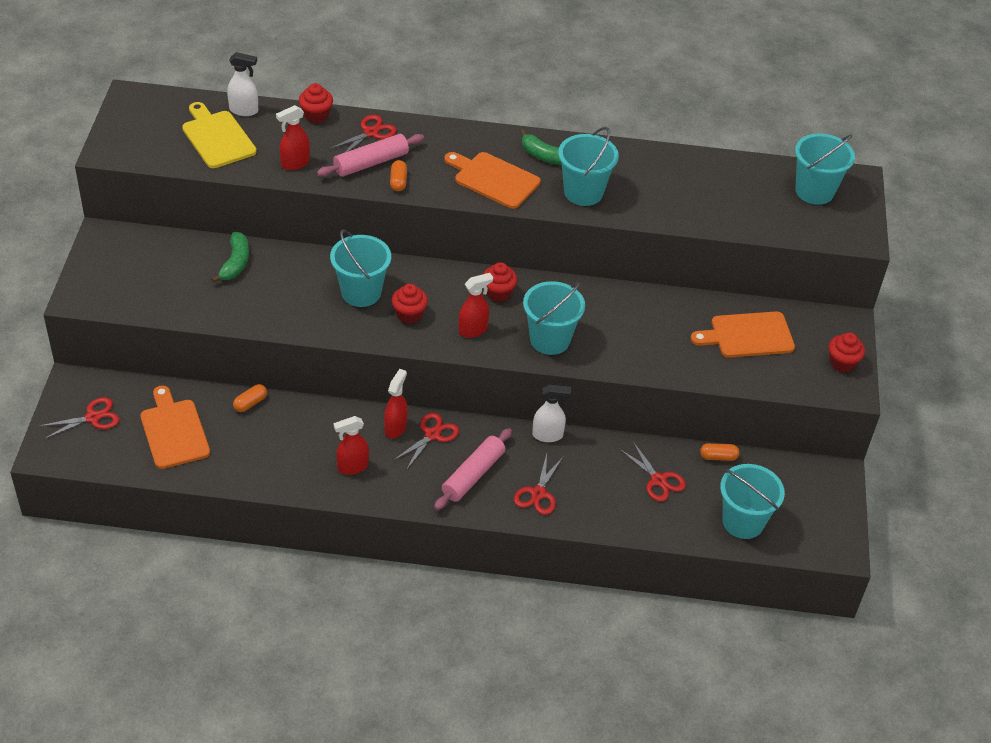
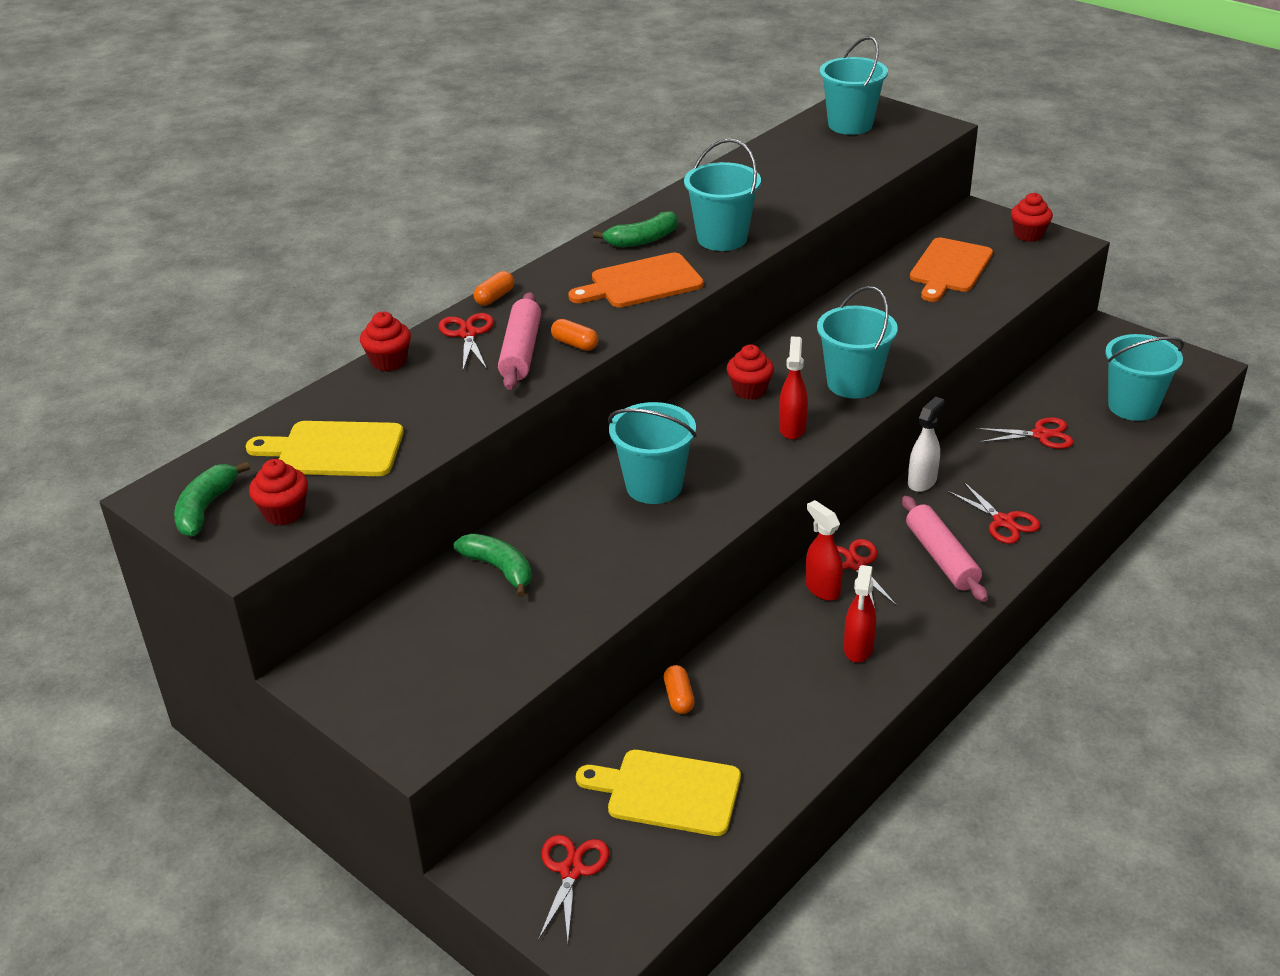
camera: 50 degrees left, 10 degrees down
(133, 118) = (206, 508): none -> green banana
(174, 431) = (667, 792): orange cutting board -> yellow cutting board
(244, 110) = (310, 411): white spray bottle -> none
(295, 163) = (457, 406): red spray bottle -> none
(409, 314) = (725, 464): red cupcake -> red cupcake (284, 512)
(718, 457) = (1035, 387): orange capsule -> orange capsule (495, 297)

